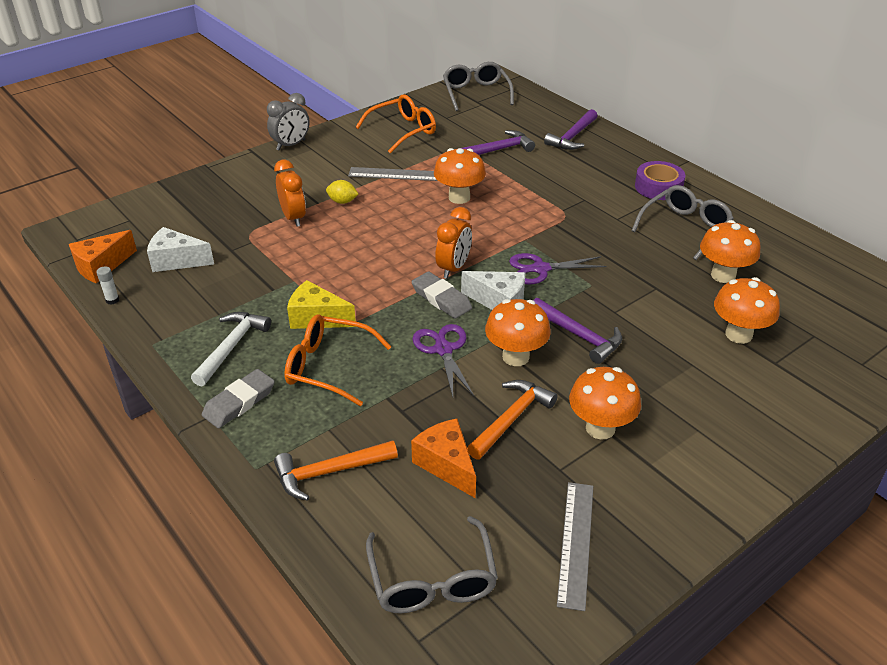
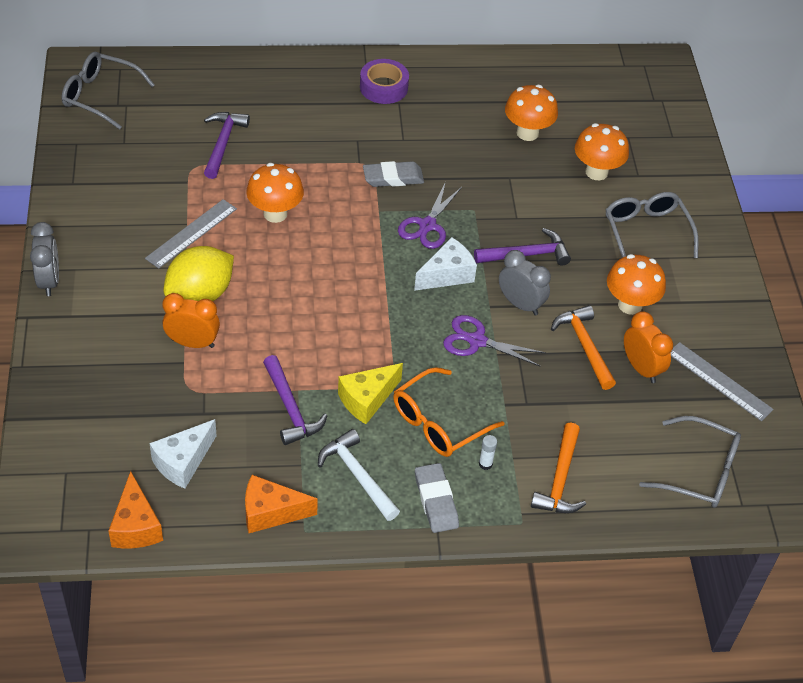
camera: 60 degrees left, 10 degrees up
(112, 300) = (205, 537): white glue stick -> white glue stick (485, 464)
(342, 201) = (200, 295): yellow lemon -> yellow lemon, size x2.13
(402, 131) = (115, 187): orange glasses -> none
(441, 299) = (412, 307): grey eraser -> grey eraser (393, 178)
(446, 465) = (602, 408): orange cheese -> orange cheese (271, 512)
(454, 268) = (377, 276): orange clock -> orange clock (641, 368)
(515, 357) = (520, 304): orange mushroom -> grey clock
(572, 137) = (253, 84): purple hammer -> purple hammer (290, 408)
(685, 228) = (453, 112): grey glasses -> grey glasses (646, 233)

